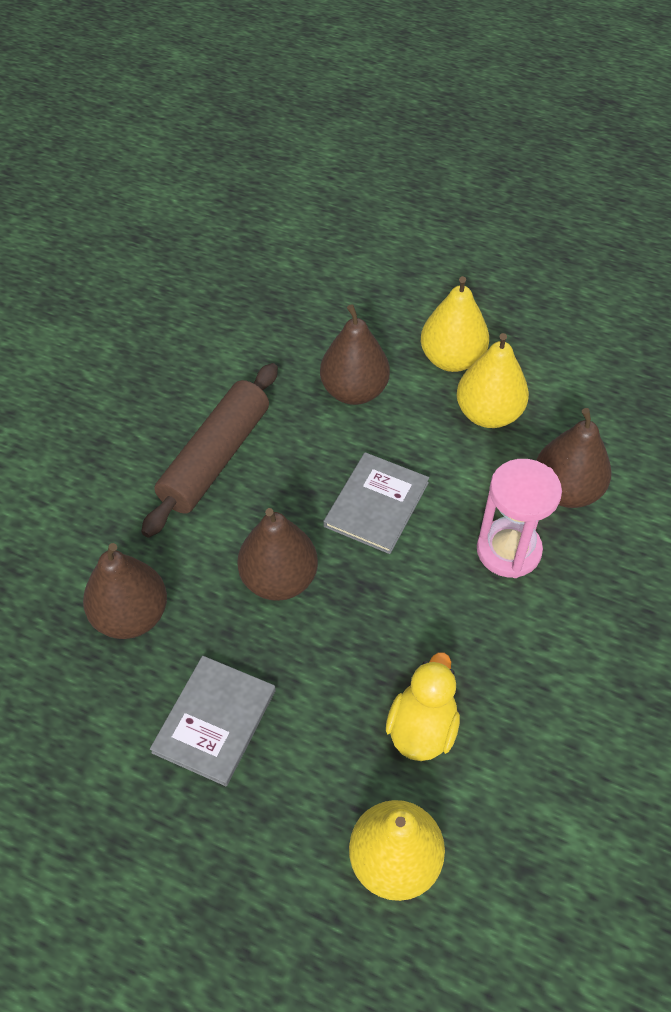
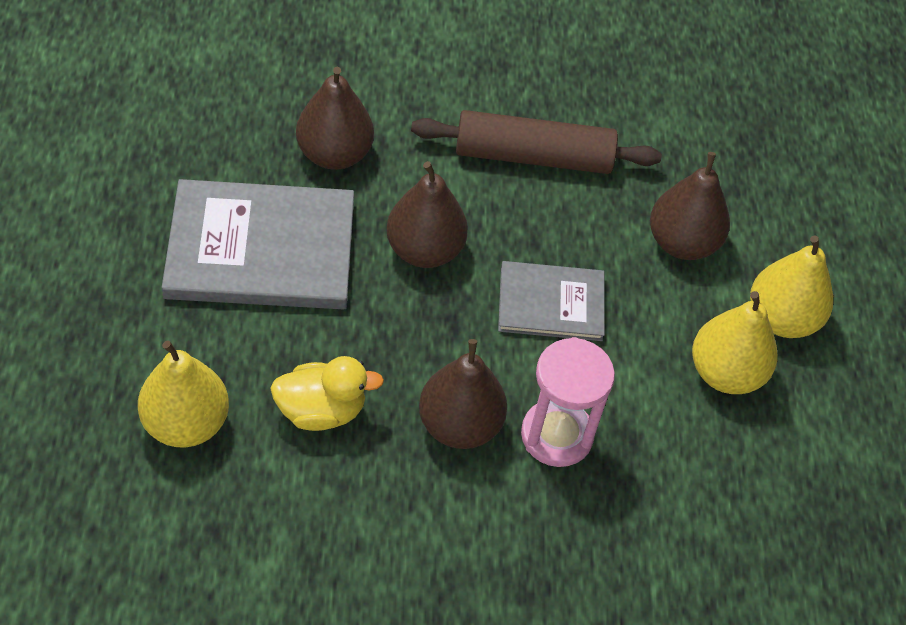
camera: 60 degrees right, 0 degrees up
(214, 721) = (261, 249): grey book -> grey book, size x1.72
(566, 491) = (663, 473): brown pear -> brown pear (459, 425)

